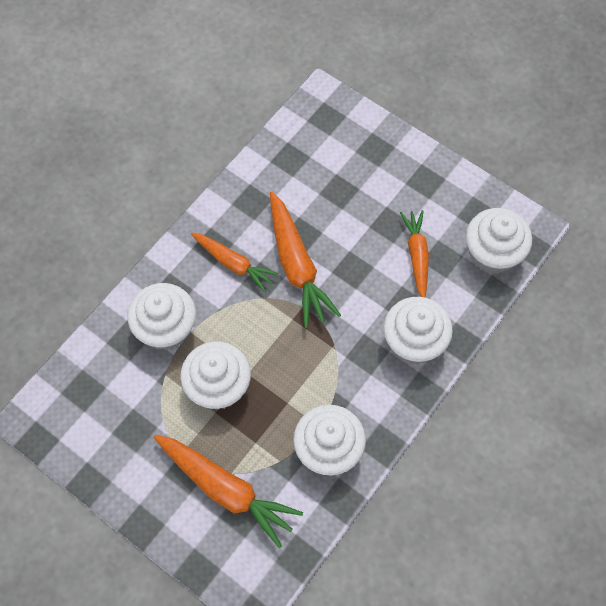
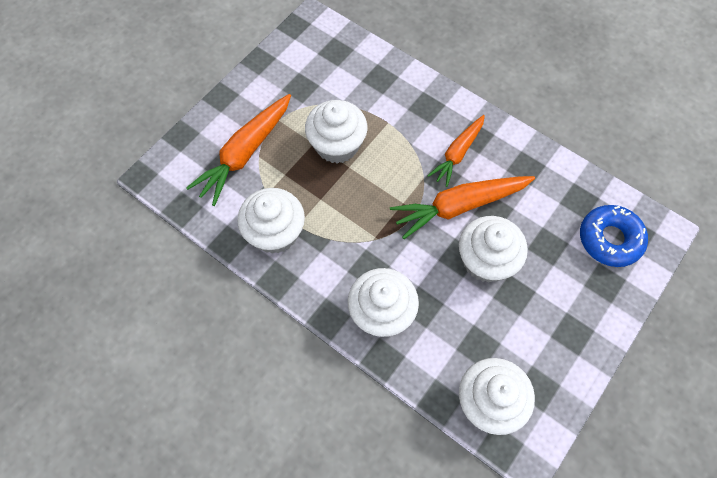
camera: 90 degrees right, 0 degrees up
(166, 328) = (391, 104): white cupcake -> white cupcake (486, 260)
(332, 139) = (610, 239): none -> blue donut
(417, 256) = (479, 320): orange carrot -> none

